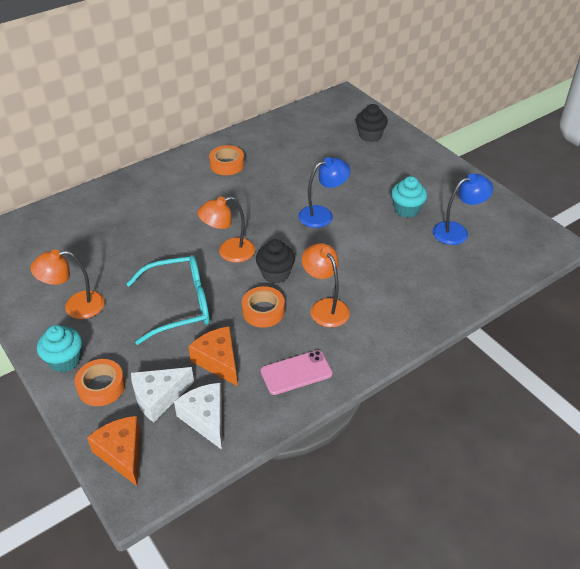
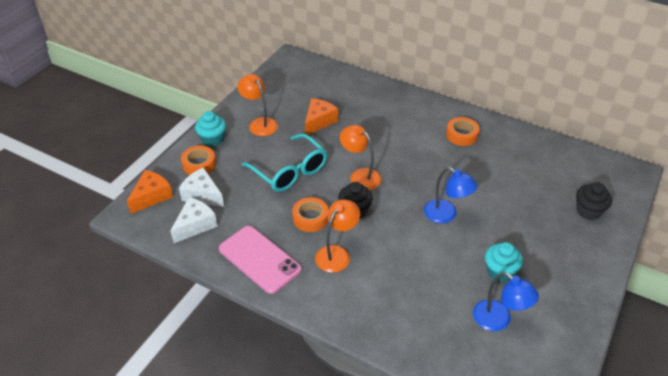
camera: 65 degrees right, 0 degrees up
(218, 361) = (248, 212): orange cheese -> orange cheese (319, 121)
(296, 372) = (259, 259): pink phone -> pink phone, size x1.50

